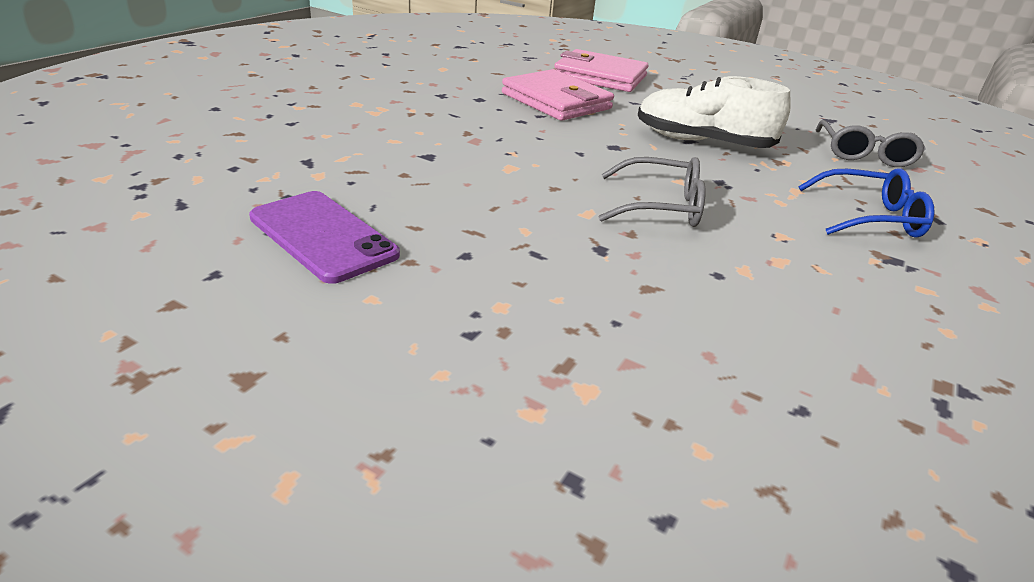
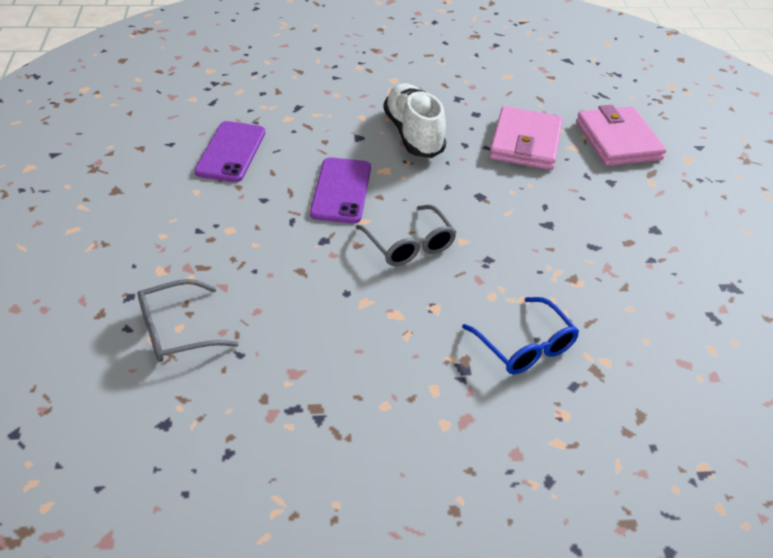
camera: 55 degrees right, 10 degrees up
(515, 202) = (341, 190): none -> purple phone
(702, 142) = (552, 231): white shoe -> white shoe (413, 134)
(864, 154) = (668, 324): grey glasses -> grey glasses (176, 331)

